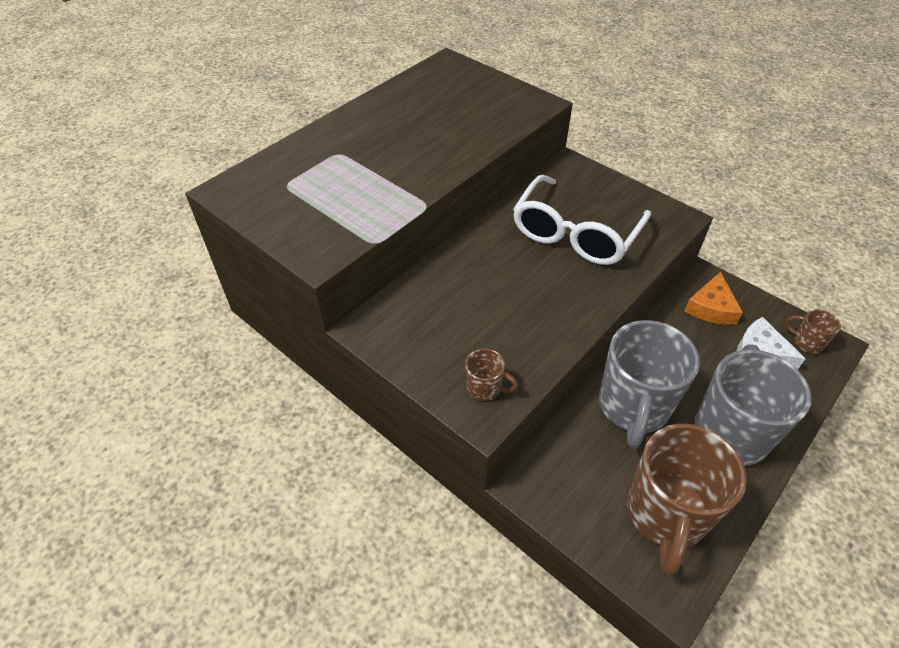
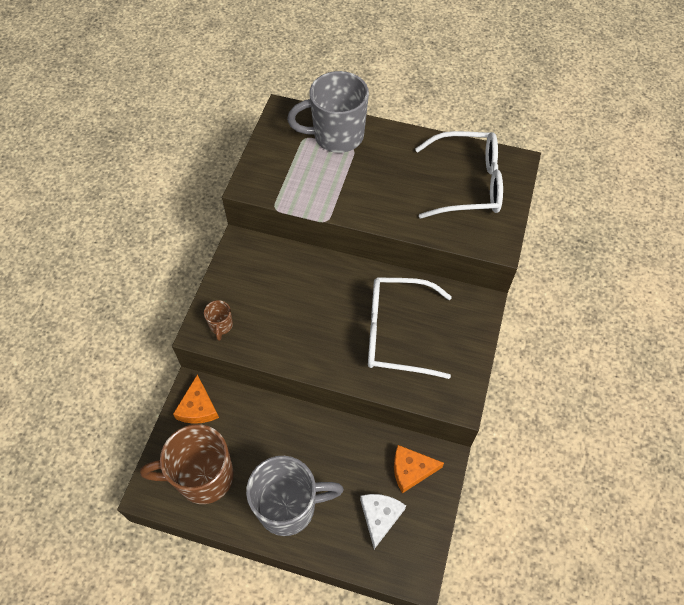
camera: 65 degrees right, 10 degrees up
(451, 96) = (468, 184): none -> white glasses
(559, 488) = (198, 407): none -> orange cheese
(633, 407) = (281, 435): grey mug -> grey mug (336, 136)
(806, 342) = (409, 554): brown mug -> none

